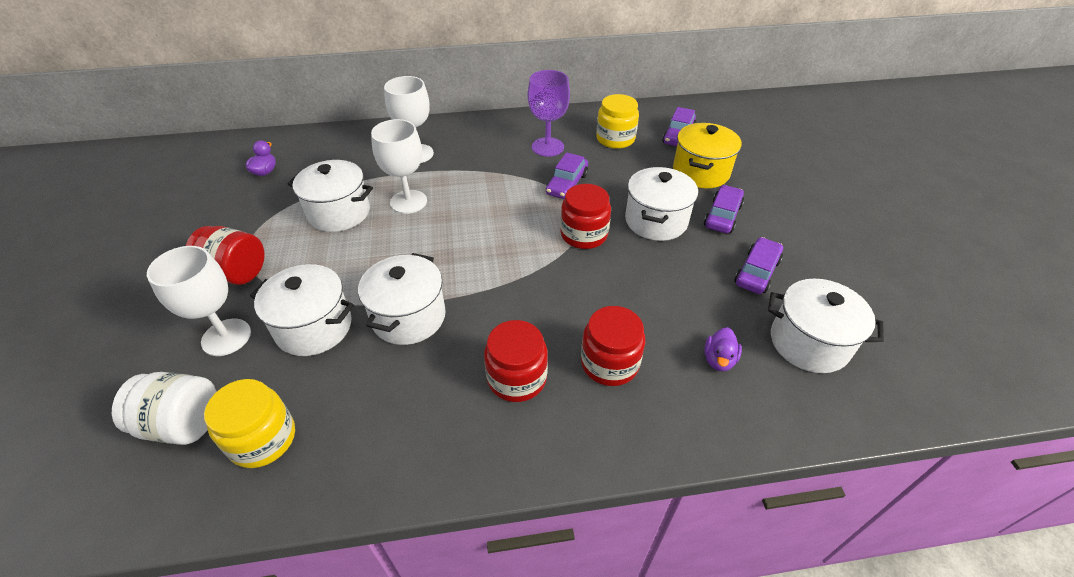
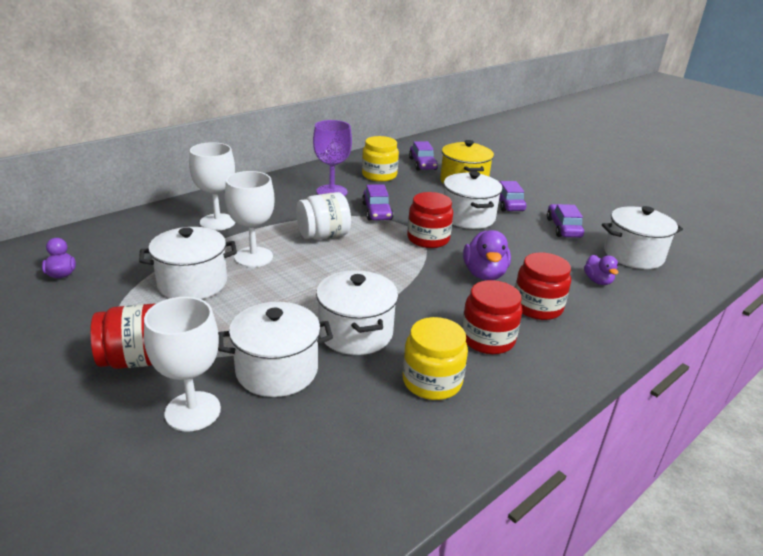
camera: 35 degrees left, 15 degrees down
(183, 423) = (233, 492): white jar -> white jar (323, 236)
(263, 439) = (332, 465): yellow jar -> yellow jar (432, 381)
(596, 299) = (484, 274): none -> purple duck

